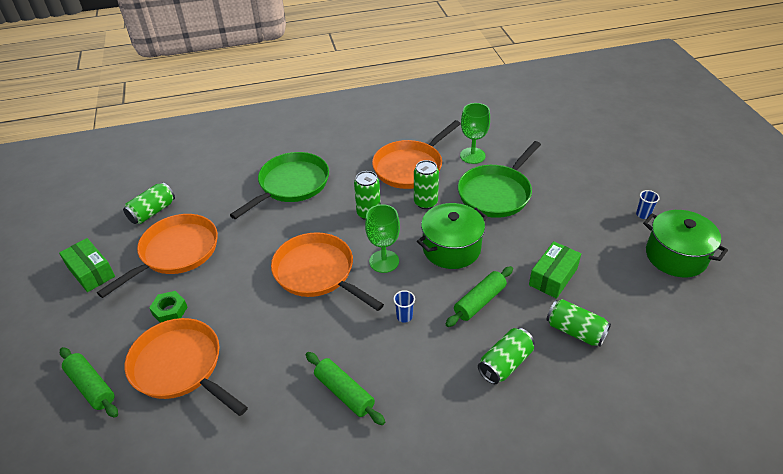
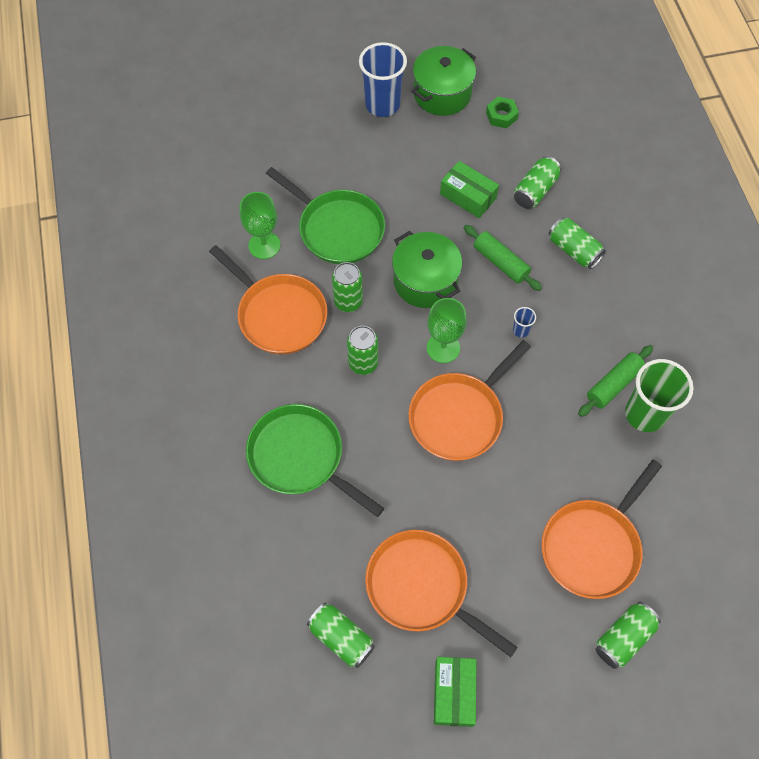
camera: 90 degrees left, 20 degrees up
(91, 272) = (454, 693): green box -> green box turned 45 degrees counterclockwise
(91, 386) = (623, 638): green rolling pin -> green can
(170, 311) = (517, 574): green nut -> green nut (501, 116)
(309, 420) = (645, 414): none -> green cup
(643, 215) = (382, 105): blue cup -> blue cup, size x2.36

